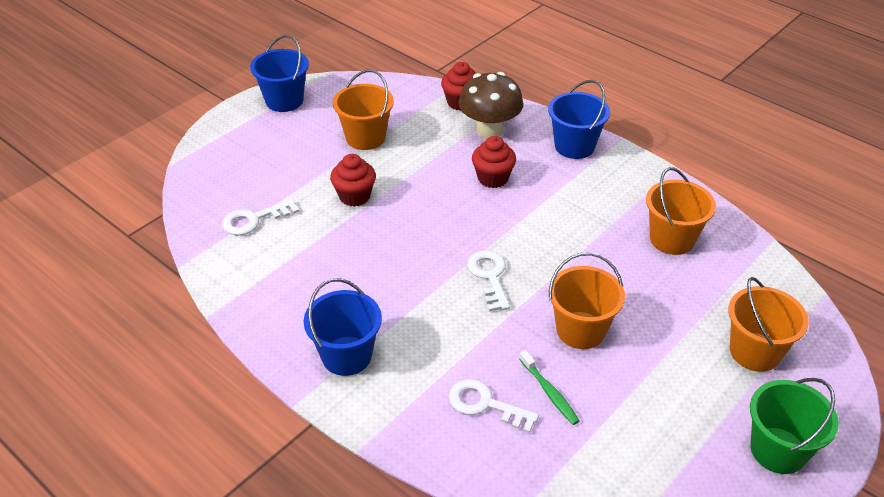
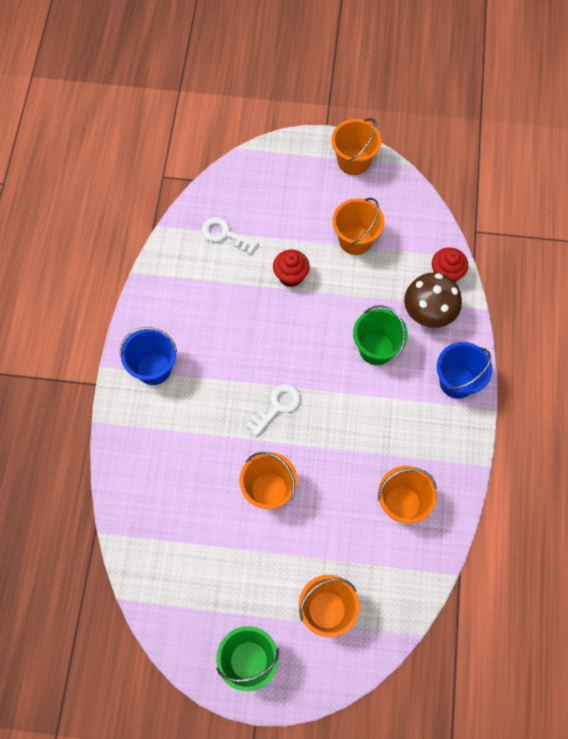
camera: 55 degrees right, 25 degrees up
(284, 100) = (353, 161): blue bucket -> orange bucket
(485, 404) = (170, 469): white key -> none
(493, 178) = (376, 349): red cupcake -> green bucket
(549, 392) = (204, 500): green toothbrush -> none

